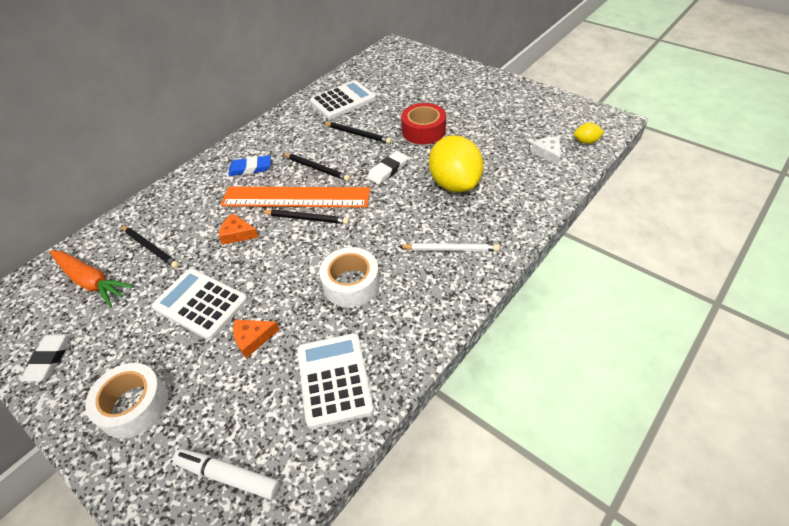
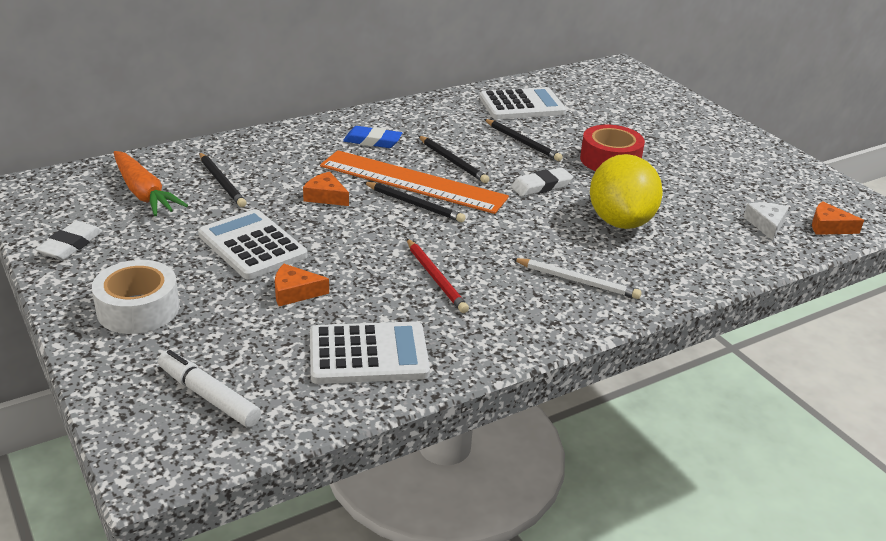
camera: 15 degrees right, 15 degrees down
(334, 379) = (368, 354): white calculator -> white calculator turned 75 degrees clockwise
(351, 284) = (435, 278): white tape -> red pencil
(586, 141) = (828, 227): yellow lemon -> orange cheese

